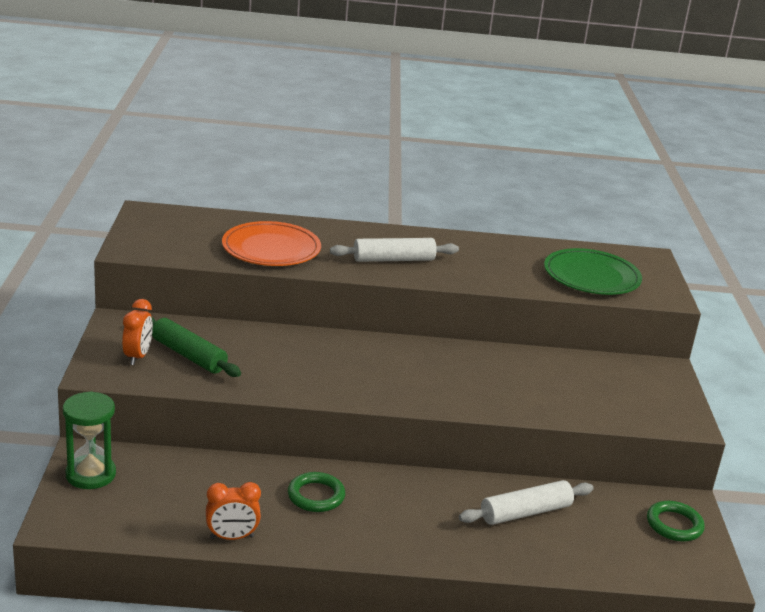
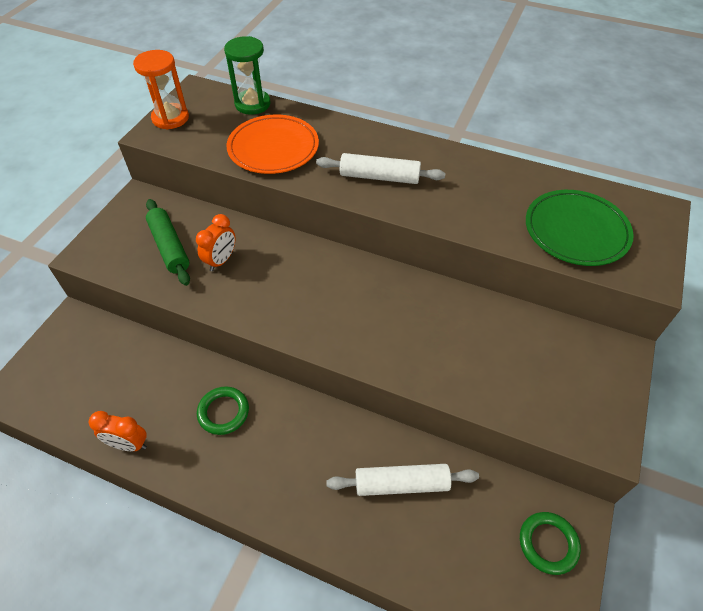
camera: 25 degrees right, 25 degrees up
(90, 474) = (64, 343): green hourglass -> green hourglass (252, 104)
(138, 236) = (170, 118): none -> orange hourglass
(138, 356) = (128, 241): orange clock -> orange clock (221, 260)

